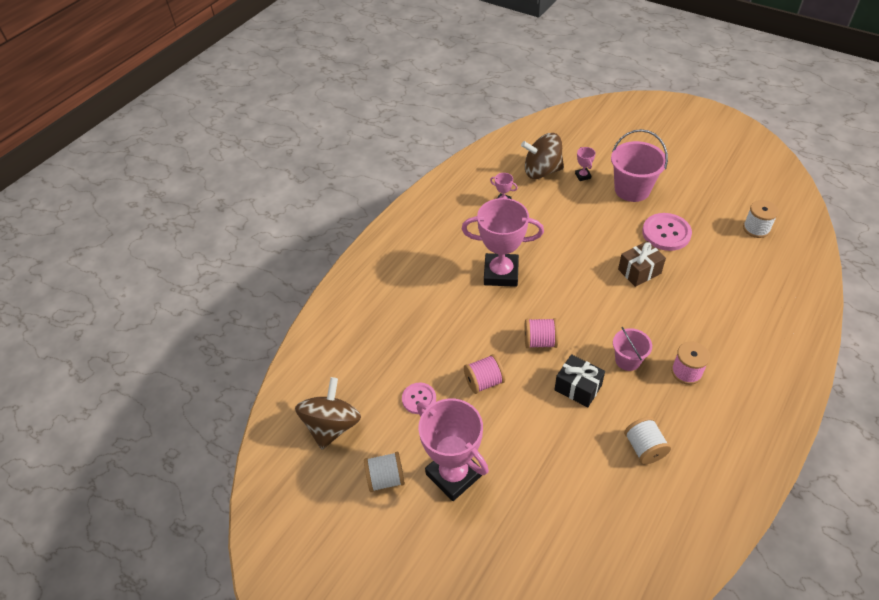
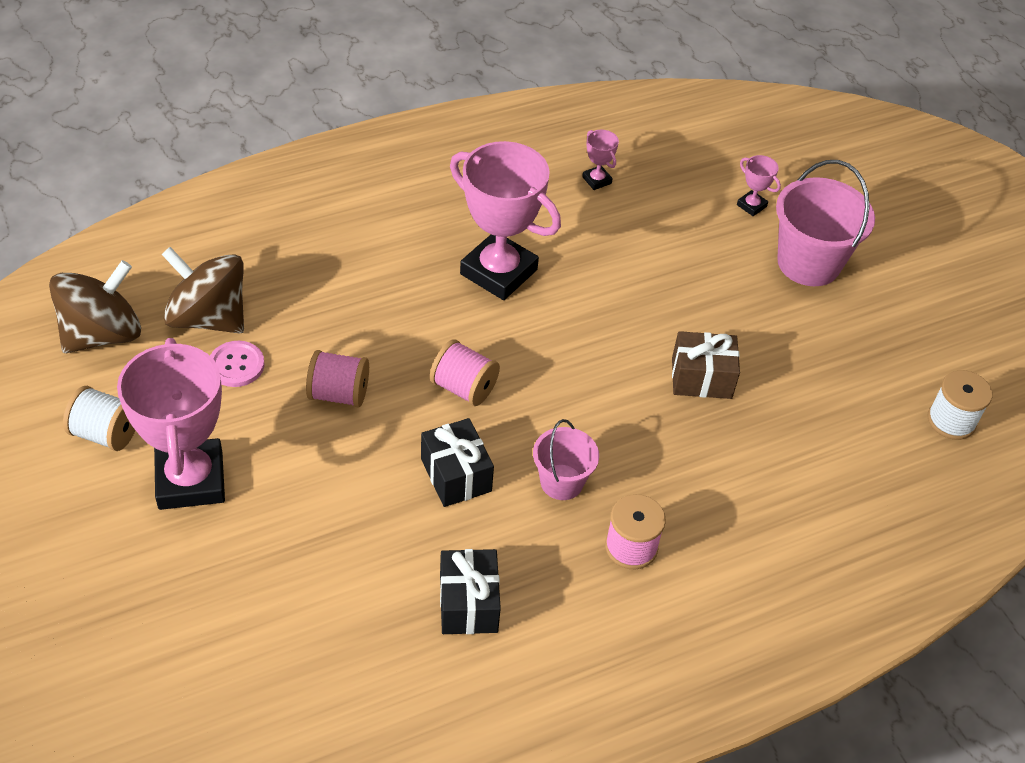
camera: 25 degrees right, 0 degrees up
(542, 171) = (696, 168): brown spinning top -> brown spinning top (208, 317)
(582, 176) = (751, 206): pink trophy -> pink trophy turned 60 degrees counterclockwise
(644, 448) = (468, 603): white spool -> black gift
(666, 233) = (798, 350): pink button -> none

